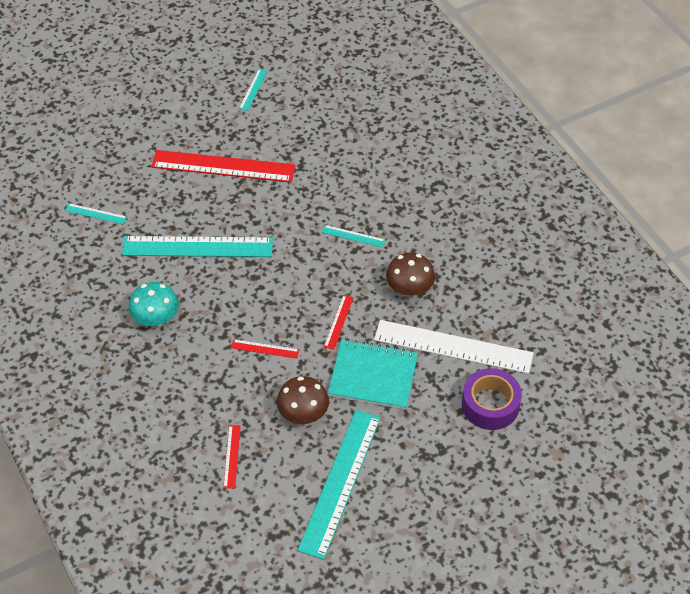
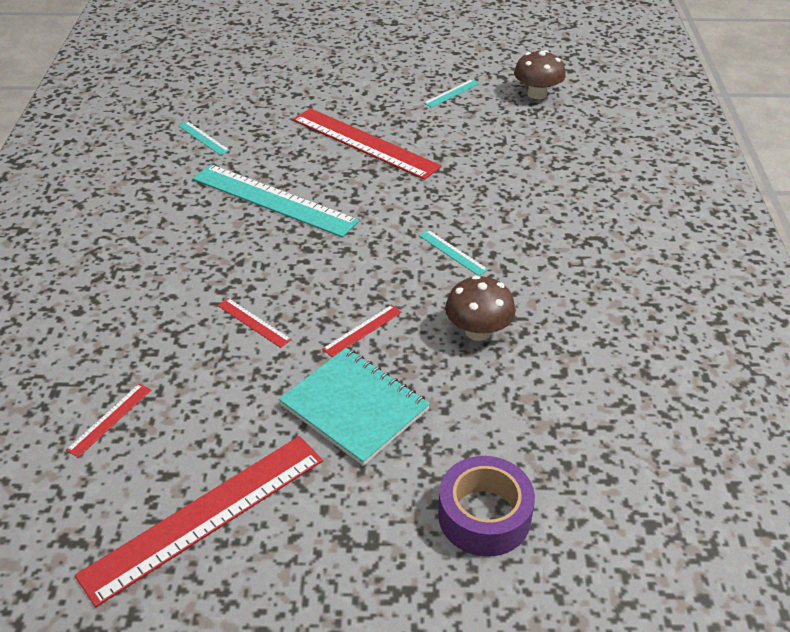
camera: 30 degrees right, 10 degrees down
(156, 318) = (169, 246): turquoise mushroom -> none
(303, 414) = (234, 411): brown mushroom -> brown mushroom (537, 94)
(340, 482) = (205, 515): turquoise ruler -> red ruler
(453, 346) = (486, 419): white ruler -> none

